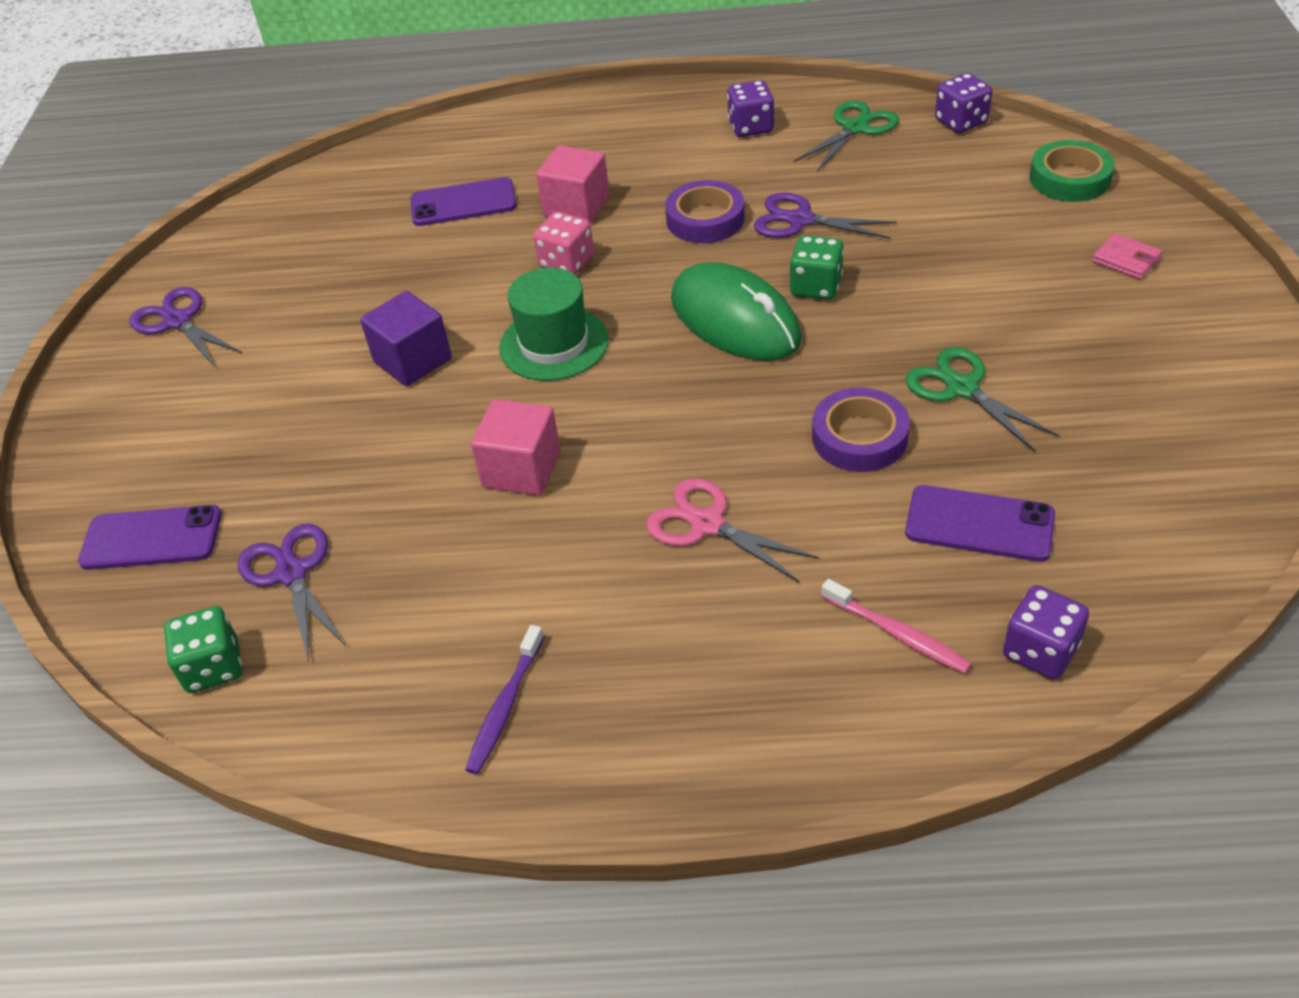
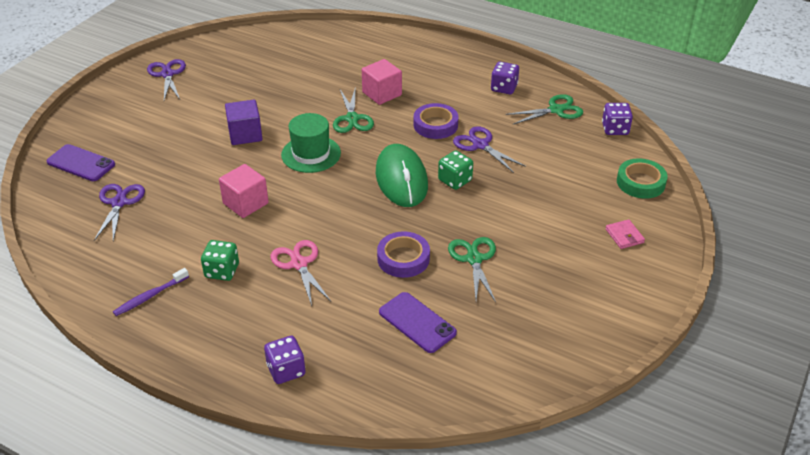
camera: 25 degrees right, 5 degrees down
(213, 667) = (60, 226): green dice -> green dice (222, 271)
(463, 203) = (333, 70): purple phone -> none
(567, 262) = (352, 119): pink dice -> green scissors
(897, 633) = (332, 349): pink toothbrush -> none
(1040, 651) = (386, 388): purple dice -> purple dice (286, 370)

